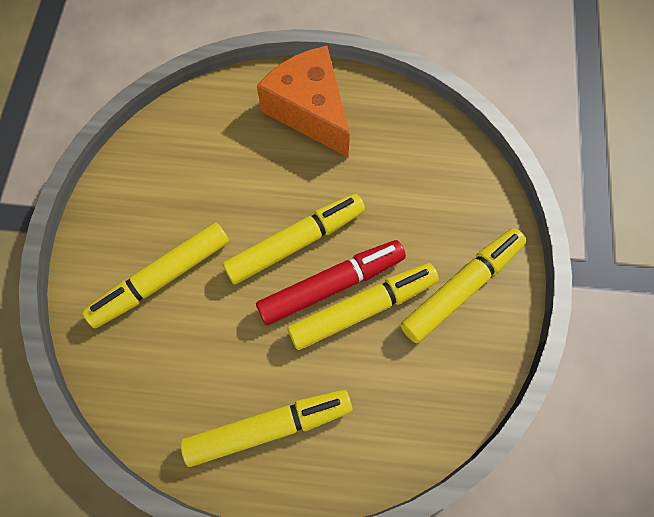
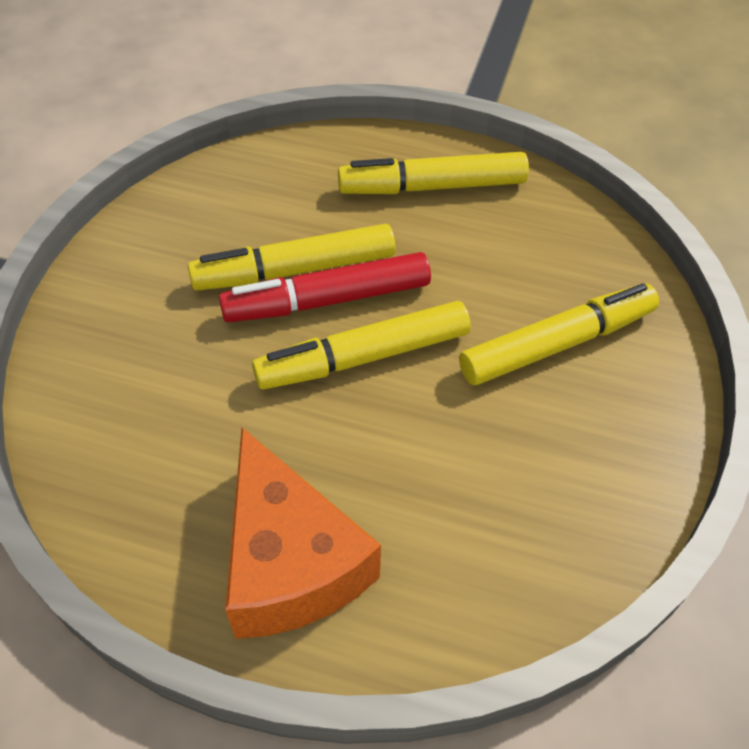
camera: 170 degrees left, 15 degrees down
(461, 288) = (161, 272): yellow marker -> none

